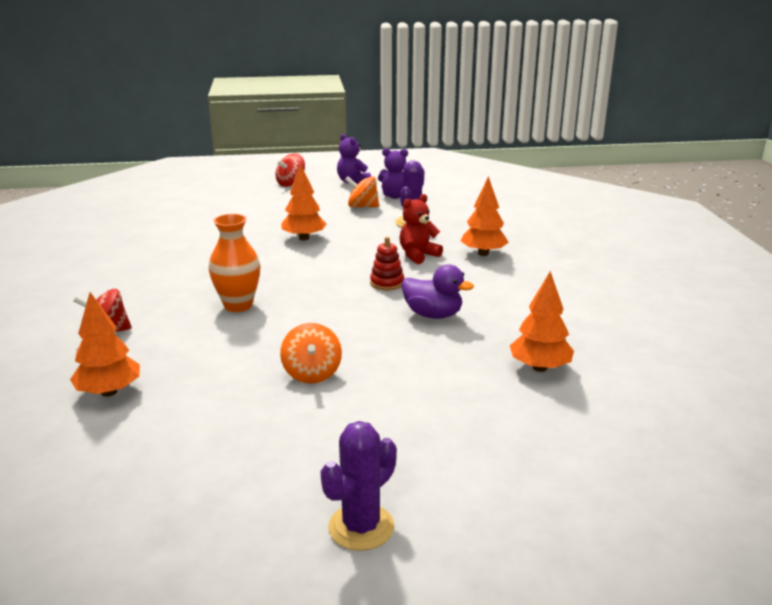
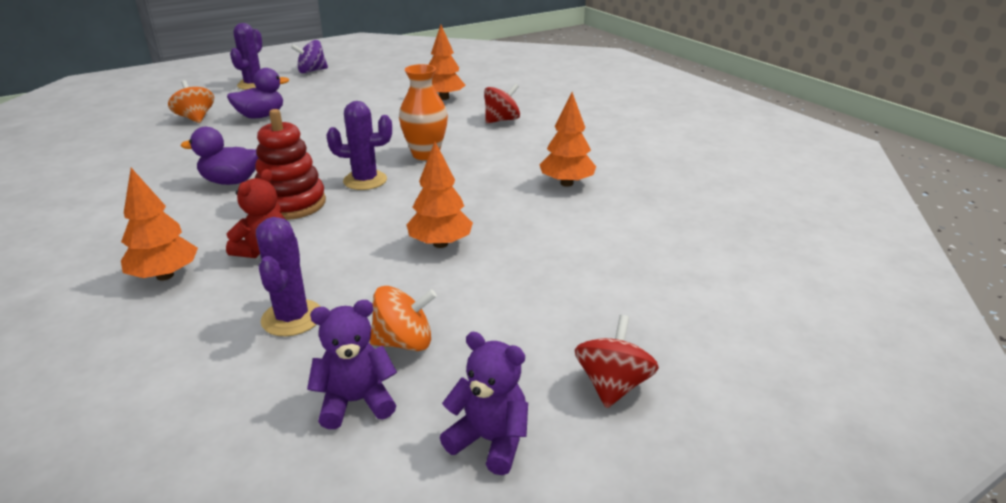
camera: 155 degrees right, 5 degrees up
(226, 557) = (312, 71): none -> purple spinning top
(312, 373) = (319, 126): orange spinning top -> orange spinning top (195, 118)
(315, 291) = (365, 180): none -> purple cactus
(377, 415) = (261, 116): none -> purple duck
(387, 283) = (291, 204): red stacking toy -> red stacking toy, size x1.72
(539, 368) = (132, 159): orange tree -> orange tree (566, 183)

